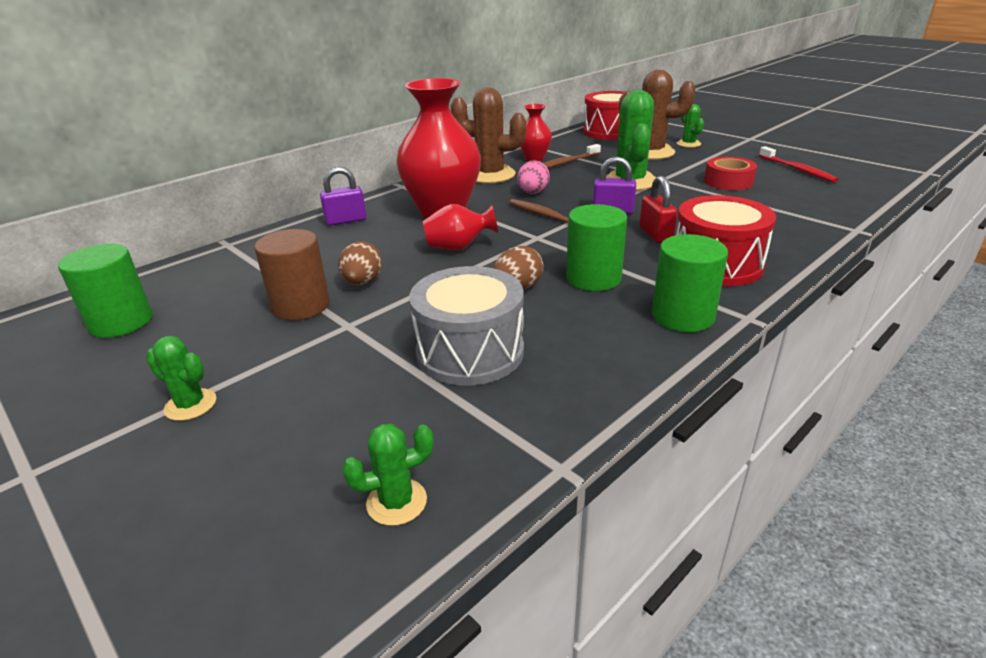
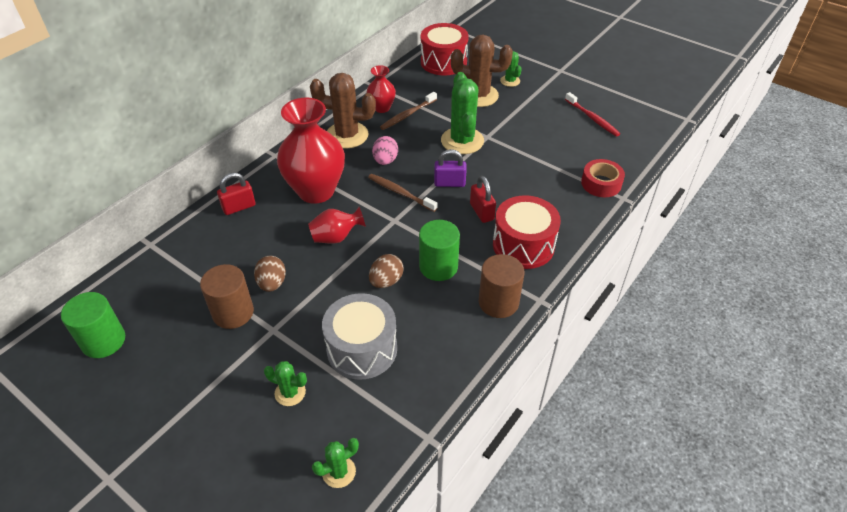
camera: 10 degrees left, 15 degrees up
(190, 405) = (189, 413): green cactus -> green cactus (290, 392)
(346, 220) = (239, 207): purple padlock -> red padlock
(682, 316) = (498, 302): green cylinder -> brown cylinder
(728, 181) = (538, 138): red tape -> red tape (601, 183)

